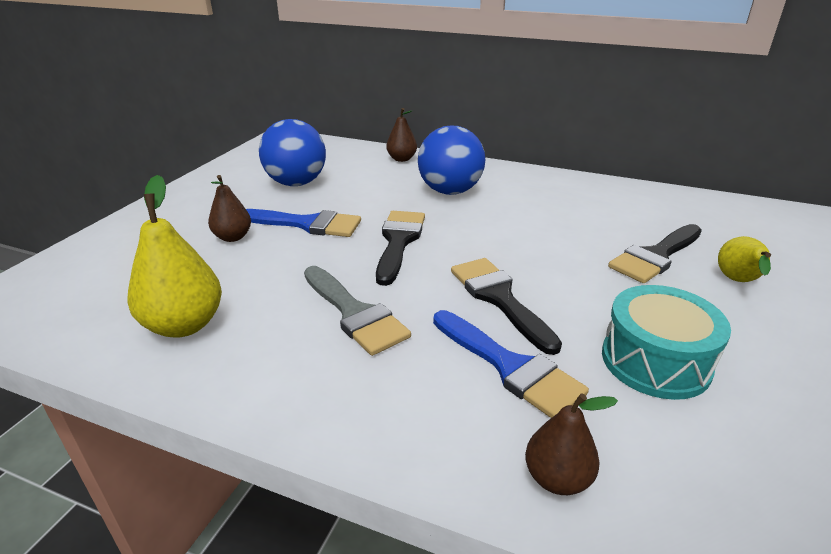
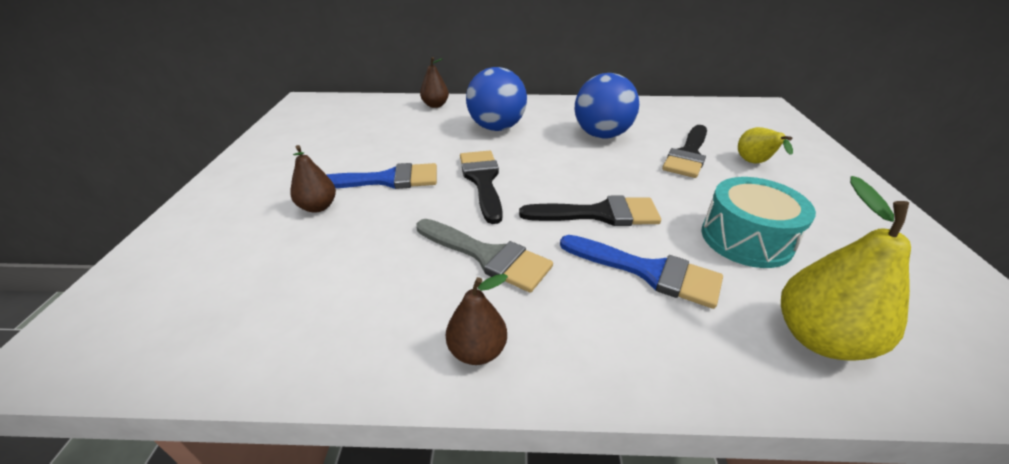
camera: 20 degrees left, 5 degrees up
(184, 325) = (323, 310): yellow pear -> yellow pear (819, 338)
(296, 183) = (350, 142): blue ball -> blue ball (601, 135)
(499, 298) = (599, 214): black brush -> black brush turned 135 degrees clockwise
(557, 478) = (748, 358): brown pear -> brown pear (477, 351)

